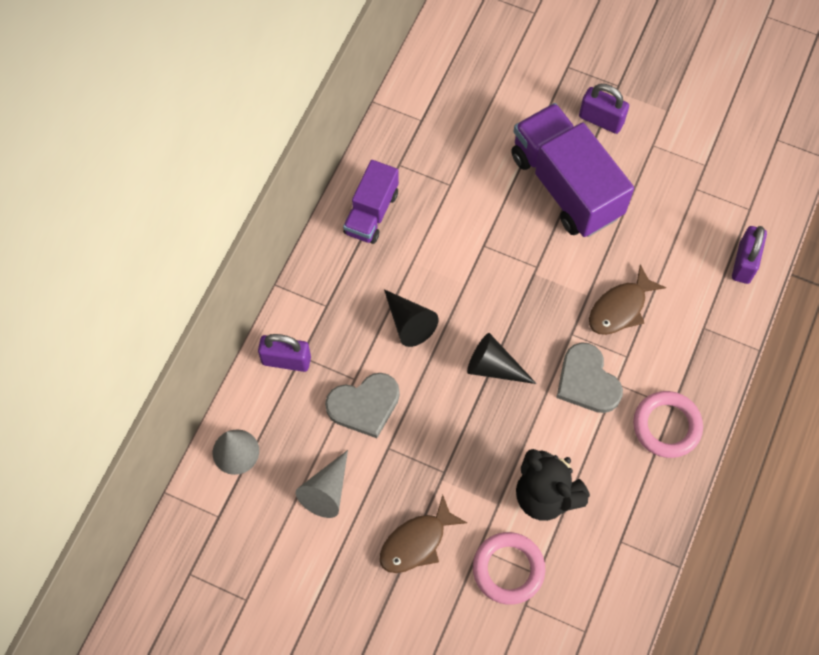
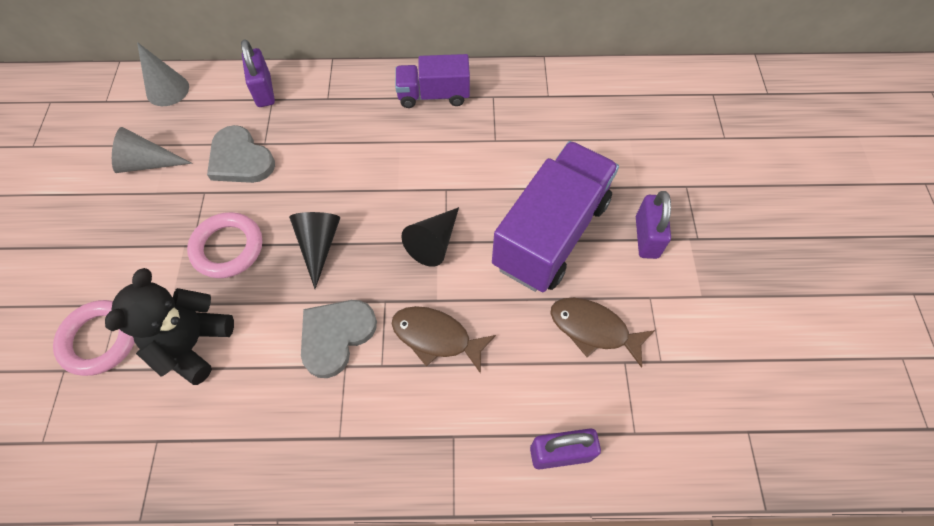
camera: 65 degrees right, 5 degrees down
(409, 323) = (336, 161): black cone -> black cone (434, 242)
(416, 542) = (113, 249): brown fish -> brown fish (593, 329)
(666, 426) = (312, 440): pink ring -> pink ring (227, 248)

